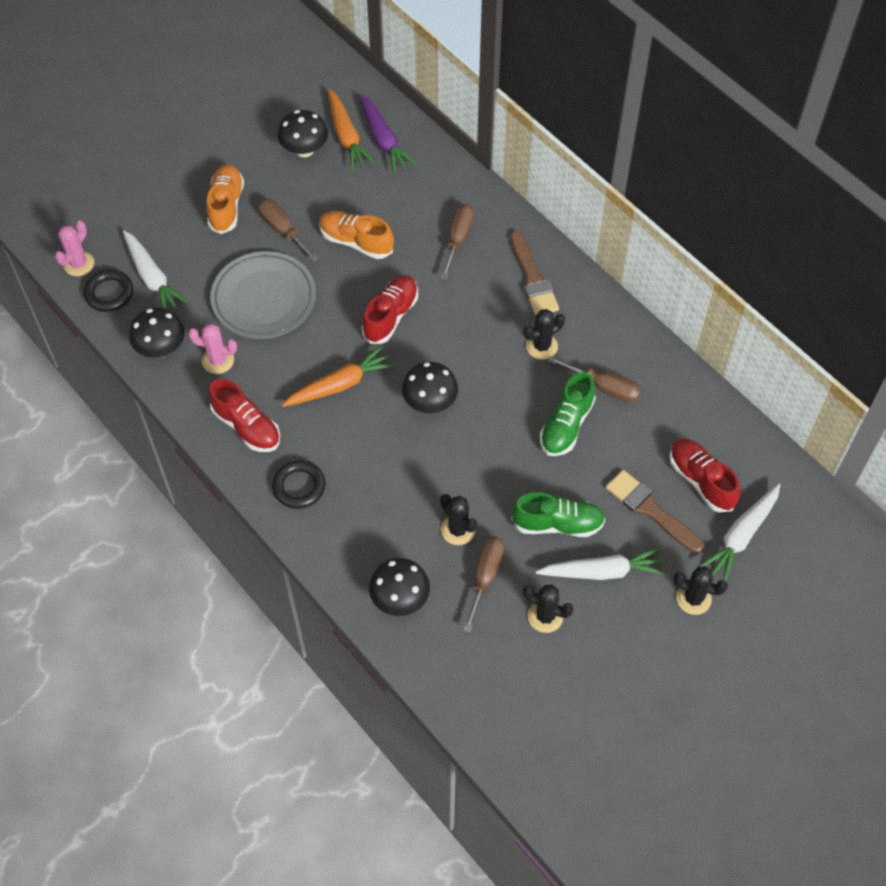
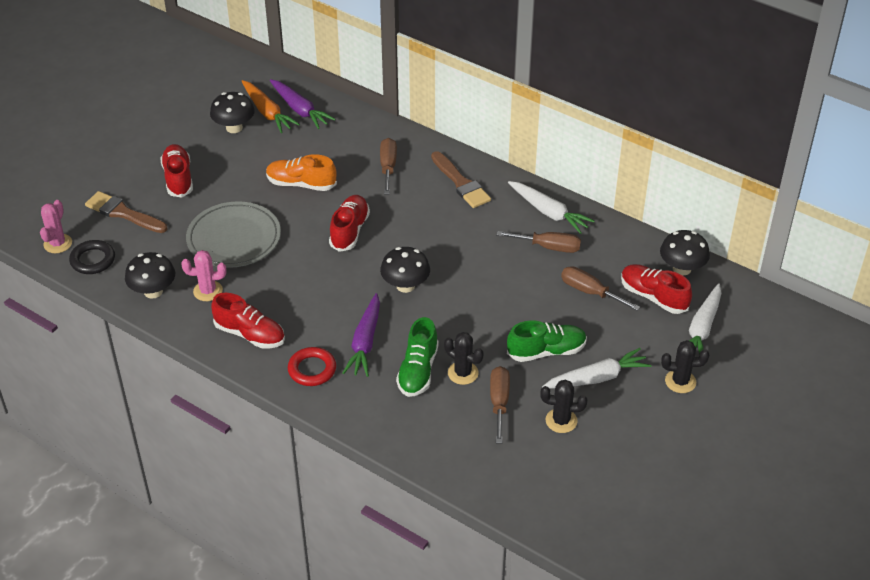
camera: 15 degrees left, 15 degrees down
(152, 277) = (129, 241): white carrot -> white carrot (549, 212)
(226, 206) = (178, 179): orange shoe -> red shoe
(282, 230) = (234, 187): brown screwdriver -> brown screwdriver (590, 292)
(299, 486) = (312, 369): black ring -> red ring
(340, 385) = (322, 288): orange carrot -> none
(365, 465) = (365, 342): none -> purple carrot
(400, 598) = (430, 434): black mushroom -> black mushroom (681, 268)
(541, 346) = (486, 228): black cactus -> none
(566, 425) = (527, 280): green shoe -> green shoe (418, 371)
(650, 510) = (620, 326): brown brush -> brown brush (123, 213)

